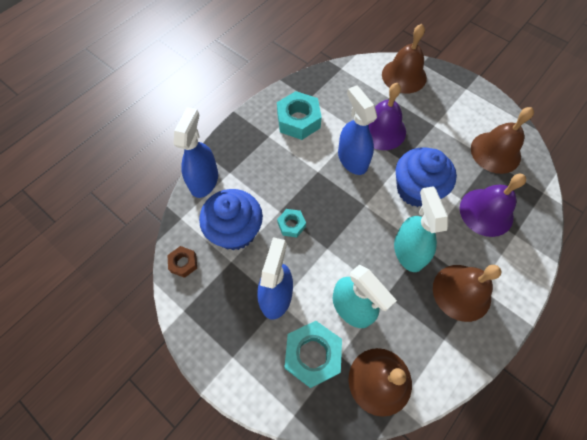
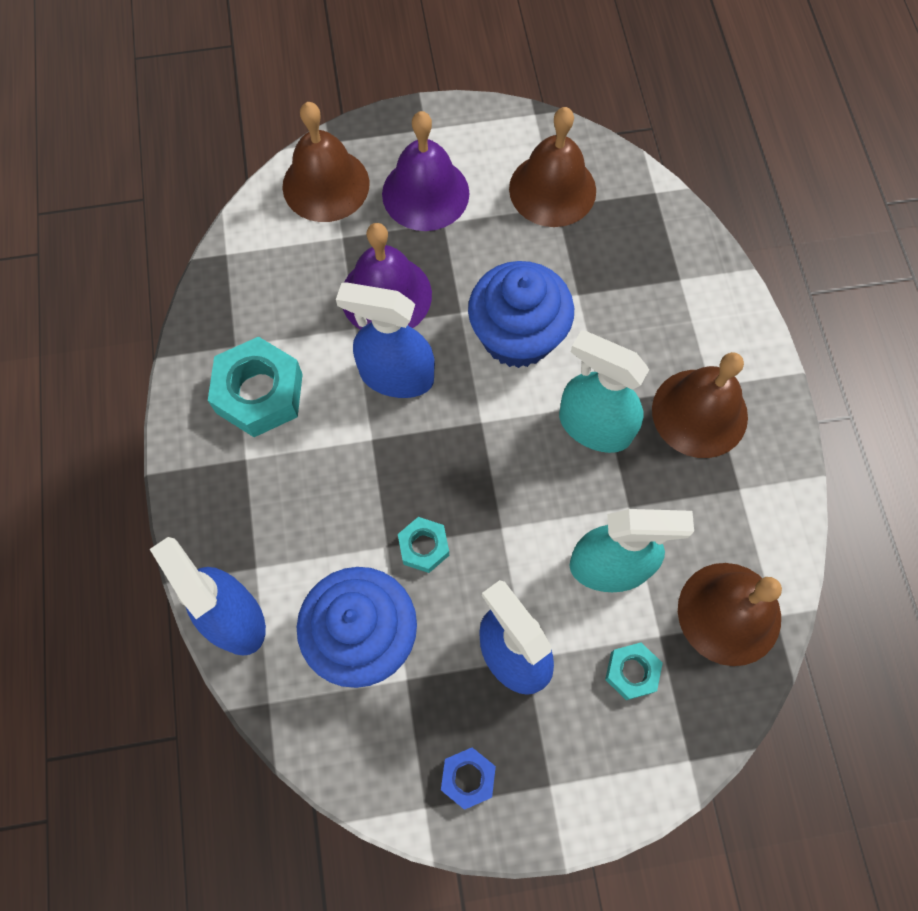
camera: 50 degrees left, 5 degrees up
(183, 263) = (349, 753): brown nut -> none
(209, 318) = (468, 778): none -> blue nut
(312, 355) = (631, 672): turquoise nut -> turquoise nut, size x0.54
(486, 212) = (623, 282): purple bell -> purple bell (425, 193)

